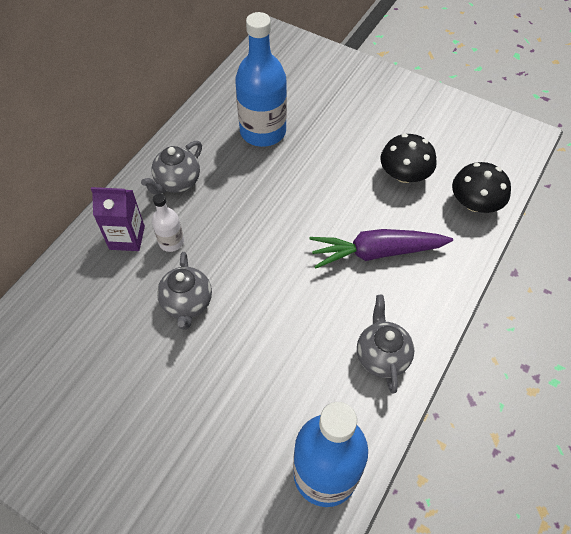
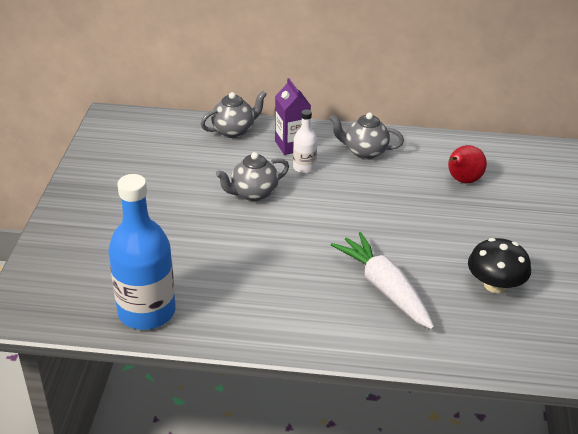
camera: 65 degrees right, 20 degrees down
(263, 131) = (462, 180): blue bottle -> red pear
(376, 252) = (384, 288): purple carrot -> white carrot
(381, 356) = (275, 319): grey teapot -> grey teapot (234, 131)
(475, 203) = (504, 347): black mushroom -> none

